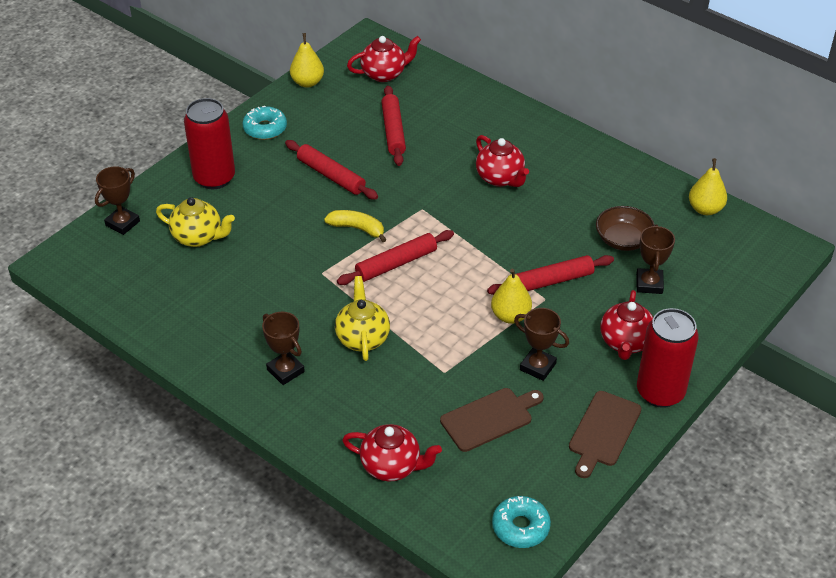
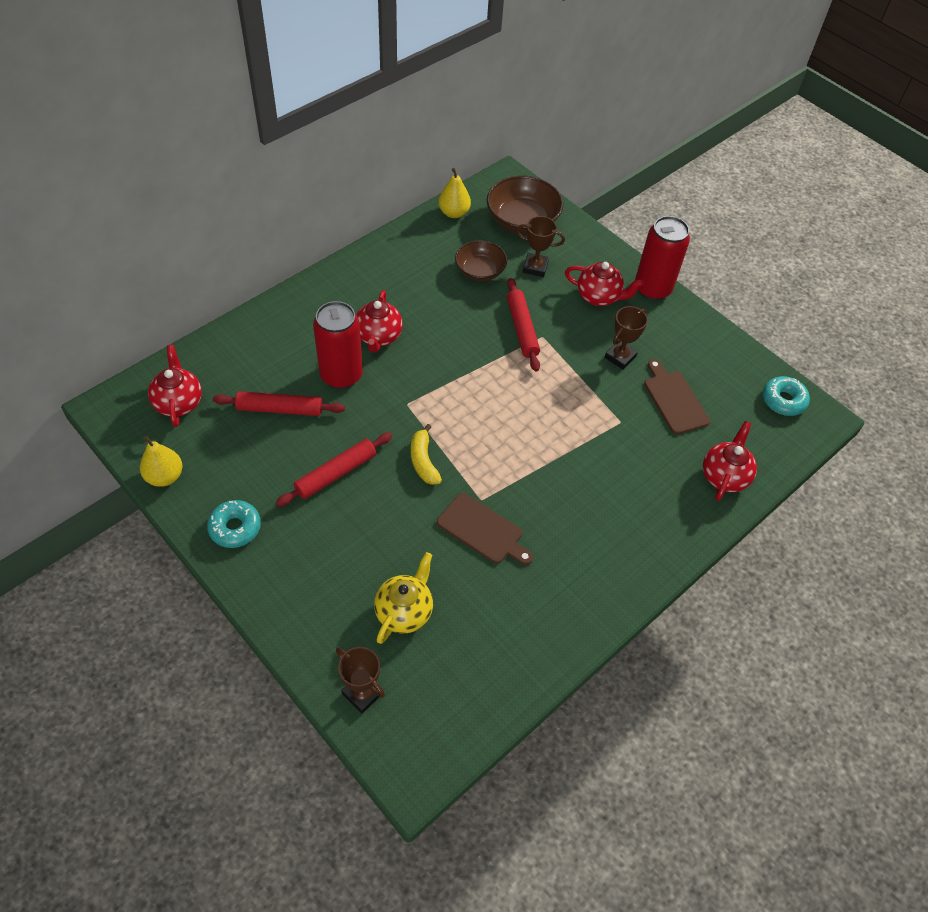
camera: 85 degrees left, 10 degrees up
(214, 178) = (308, 587): red can -> red can (341, 375)
(285, 370) = (609, 545): brown trophy -> none
(357, 228) = (423, 461): yellow banana -> yellow banana turned 45 degrees counterclockwise
(362, 338) = (573, 477): yellow teapot -> none
(396, 264) = (479, 436): red rolling pin -> none
(500, 178) = (378, 337): red teapot -> red teapot turned 120 degrees clockwise
(510, 316) = (559, 364): yellow pear -> none
(603, 431) = (690, 331): brown cutting board -> brown cutting board (482, 530)
(722, 266) = (522, 220): none -> brown bowl

